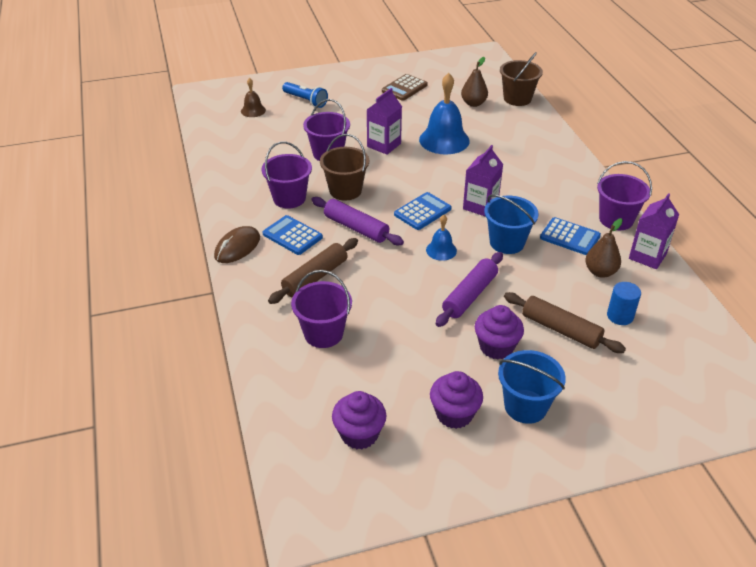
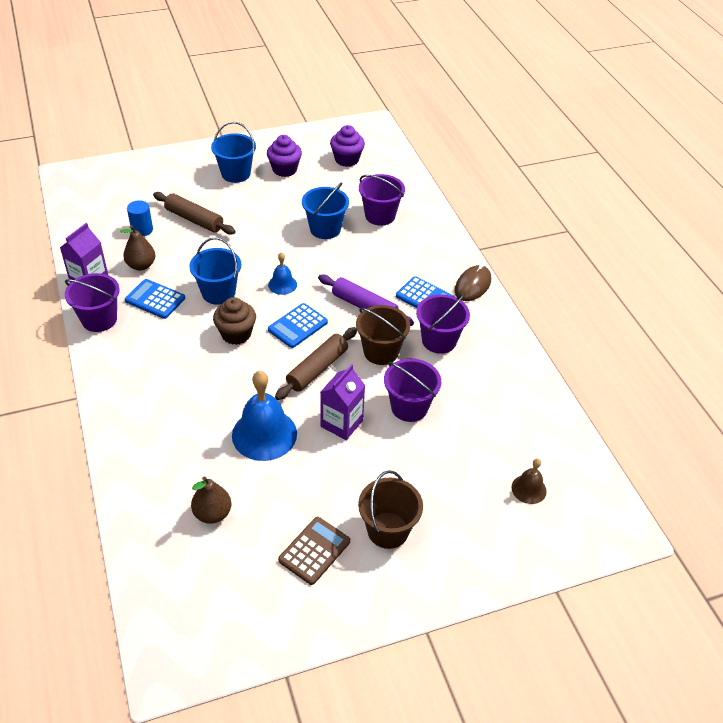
camera: 175 degrees right, 5 degrees up
(306, 101) = (460, 514): blue flashlight -> none
(315, 277) = (394, 258): brown rolling pin -> brown rolling pin (317, 369)
(395, 315) = (325, 229): none -> blue bucket
(469, 295) = (262, 244): purple rolling pin -> none
(480, 206) = (236, 334): purple carton -> brown cupcake
(496, 347) = (248, 208): purple cupcake -> none
(517, 98) = (143, 527): brown bucket -> brown bucket (388, 530)

